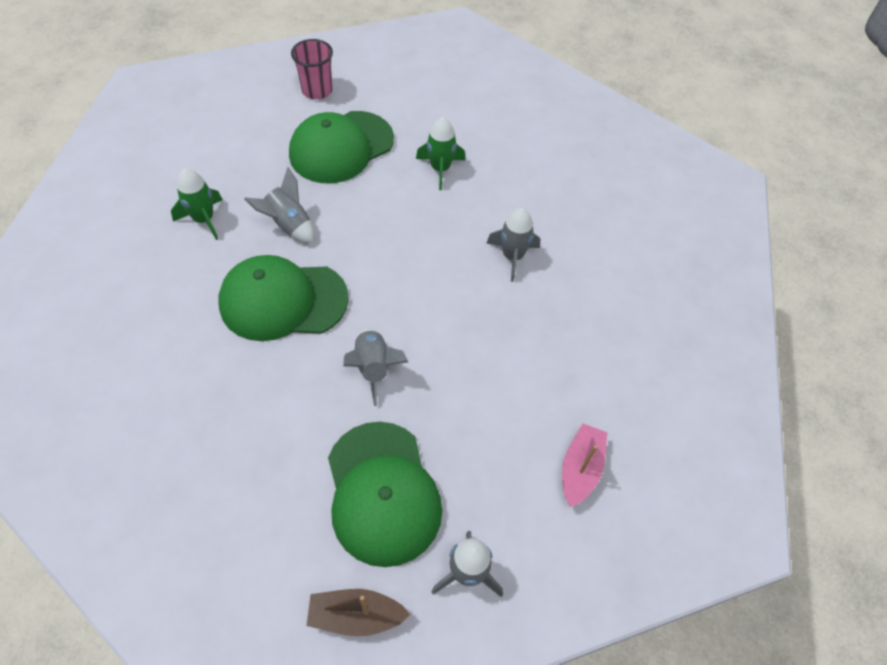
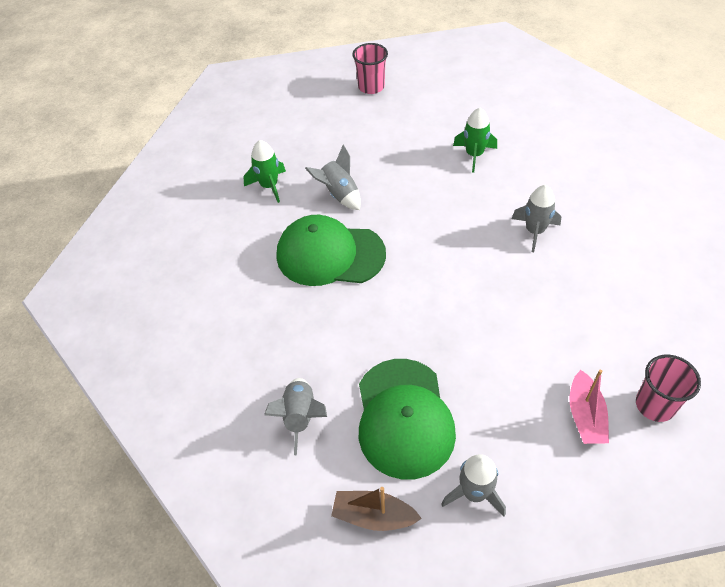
camera: 15 degrees right, 5 degrees down
(341, 147) = (388, 133): green cap -> none
(374, 368) = (403, 315): grey rocket -> grey rocket (300, 417)
(580, 469) = (585, 416): pink boat -> pink boat turned 150 degrees clockwise
(651, 448) = (655, 405): none -> pink cup

